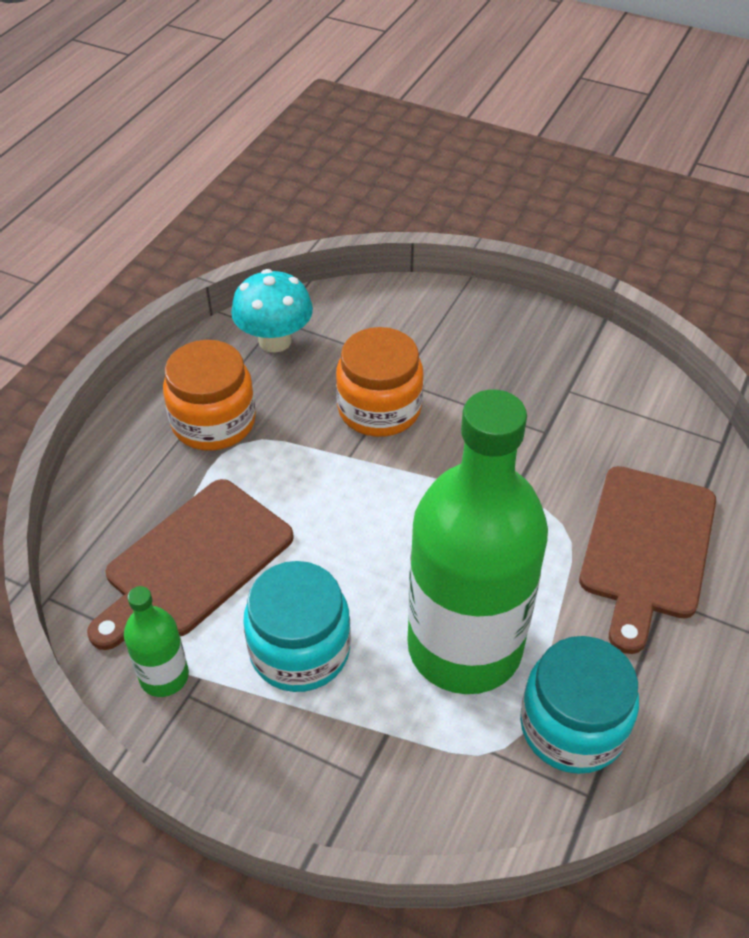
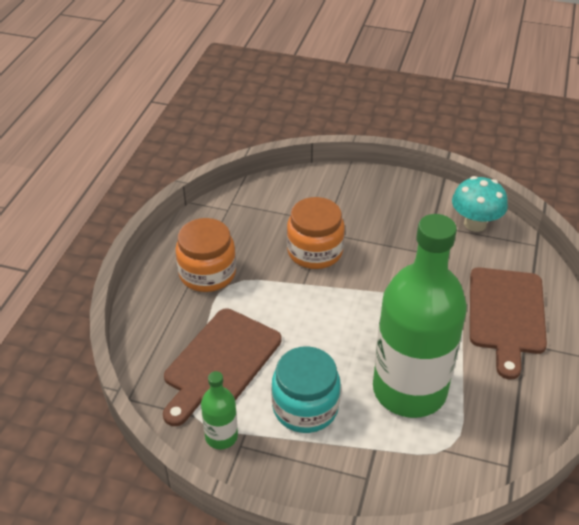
camera: 10 degrees left, 5 degrees down
(275, 341) = (233, 216): turquoise mushroom -> turquoise mushroom (475, 224)
(572, 726) = (488, 427): turquoise jar -> none

